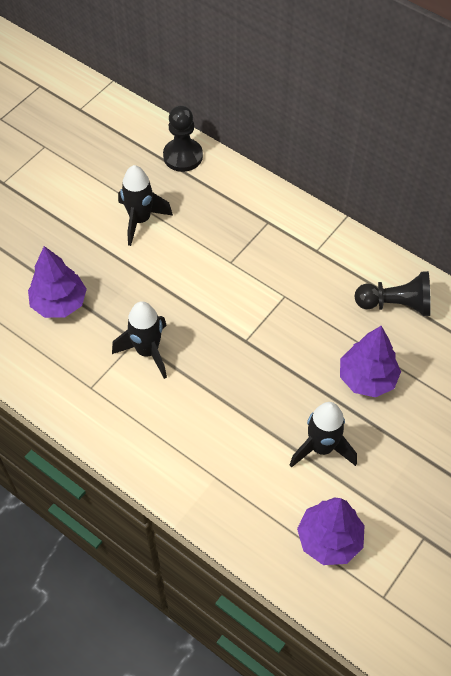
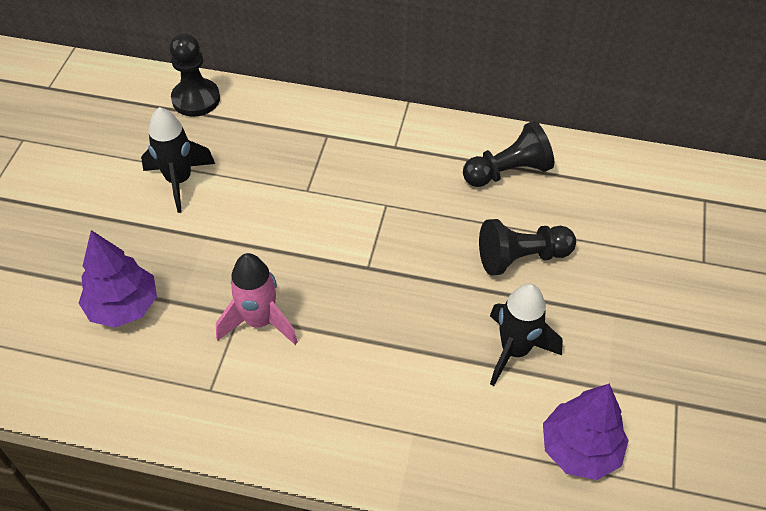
camera: 25 degrees left, 5 degrees down
(147, 351) = (259, 321): black rocket -> pink rocket
(367, 378) = (521, 257): purple tree -> black pawn

